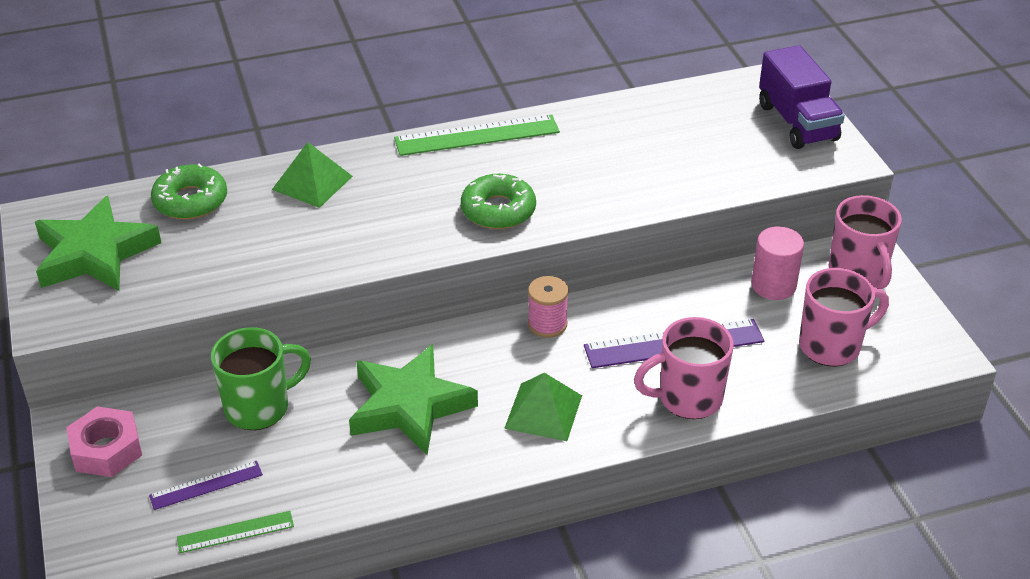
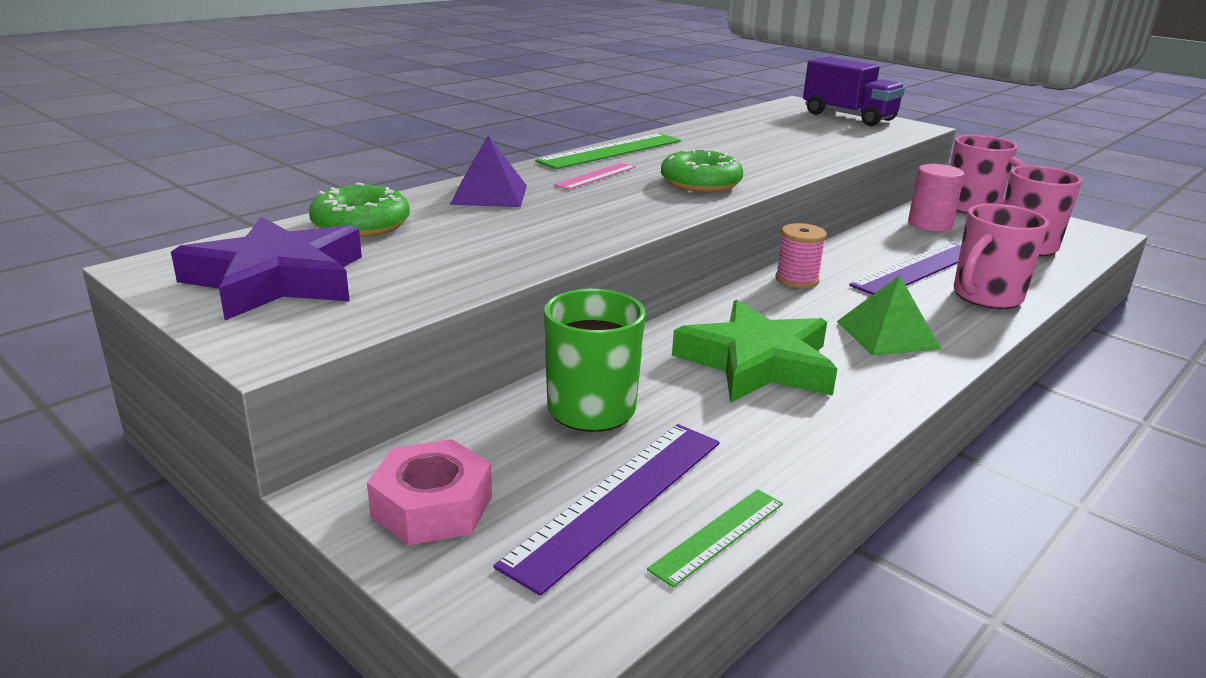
camera: 30 degrees left, 15 degrees down
(95, 253) = (277, 279): green star -> purple star
(206, 485) = (617, 499): purple ruler -> purple ruler, size x1.78
(312, 182) = (489, 194): green pyramid -> purple pyramid
(422, 176) = (596, 176): none -> pink ruler

